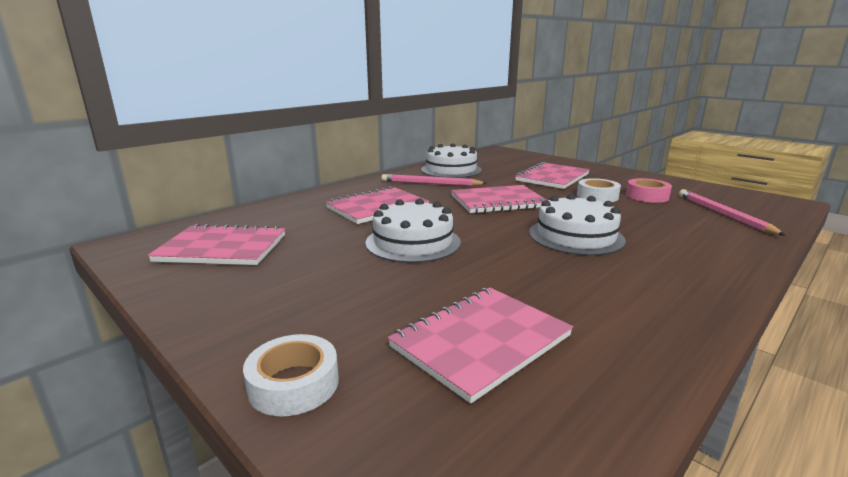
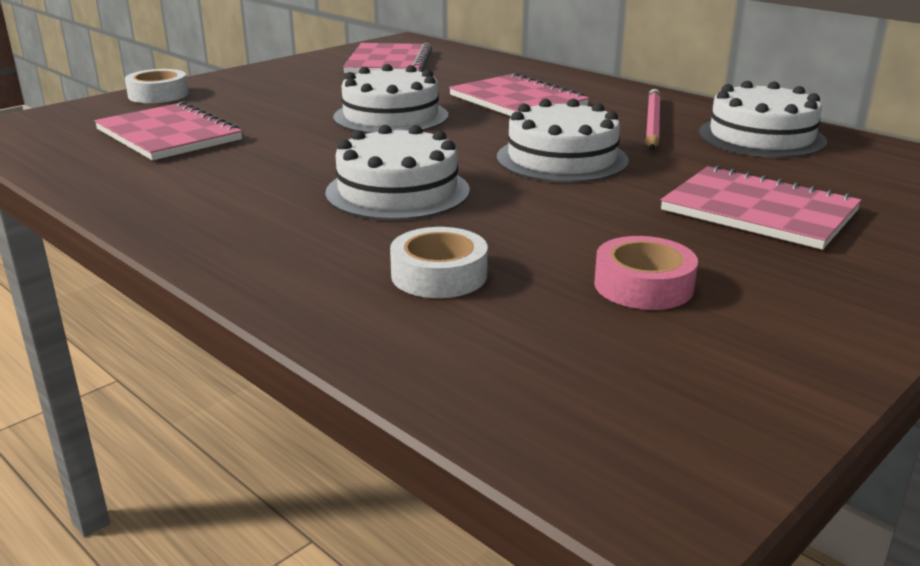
camera: 90 degrees right, 5 degrees up
(498, 201) = (562, 159): pink notebook -> white cake
(597, 196) = (622, 234): white tape -> white tape (439, 275)
(723, 214) = (515, 342): pink pencil -> none

